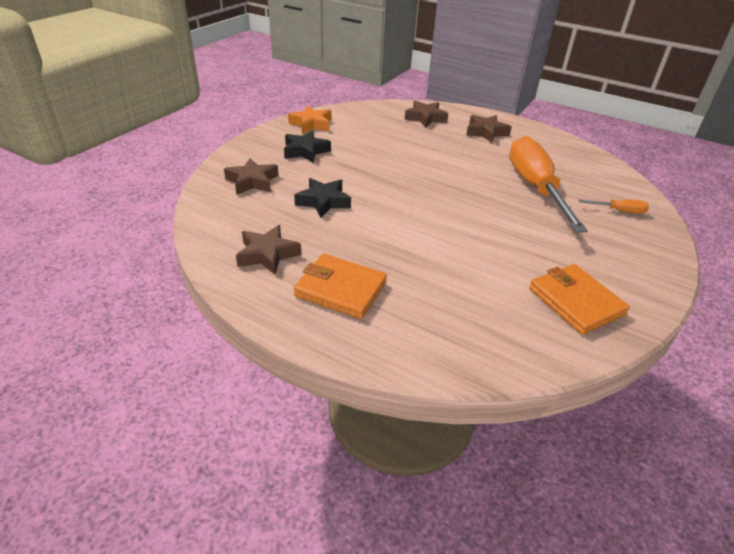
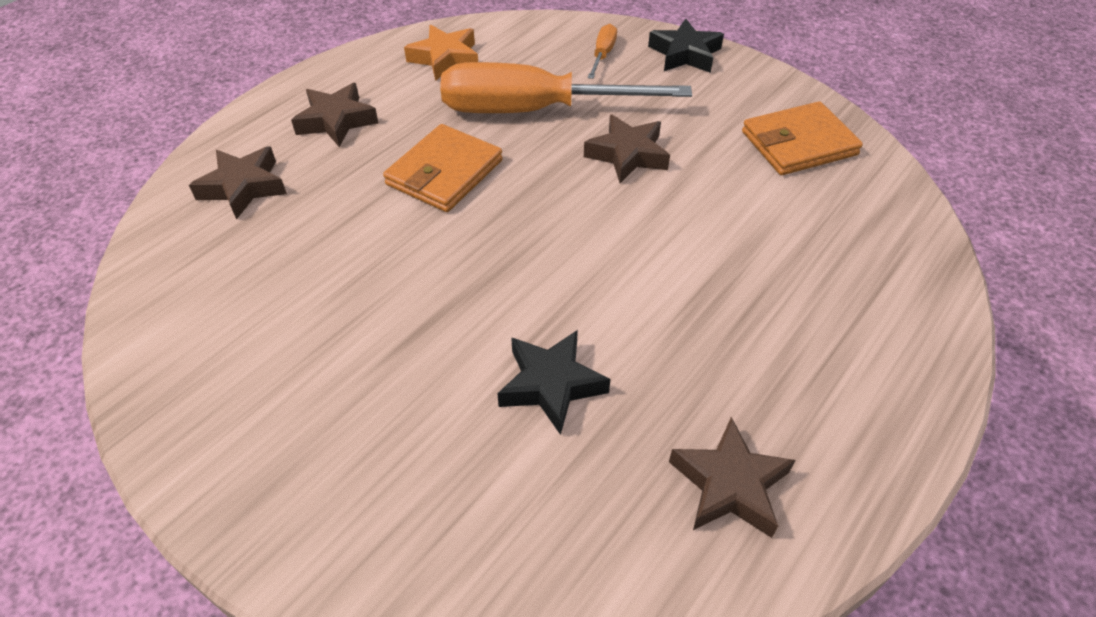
camera: 80 degrees left, 10 degrees up
(252, 181) = (452, 518): brown star -> brown star (627, 155)
(305, 151) = (330, 405): black star -> black star (685, 54)
(311, 124) = (191, 387): orange star -> orange star (445, 58)
(340, 289) = (812, 378): orange wallet -> orange wallet (444, 172)

